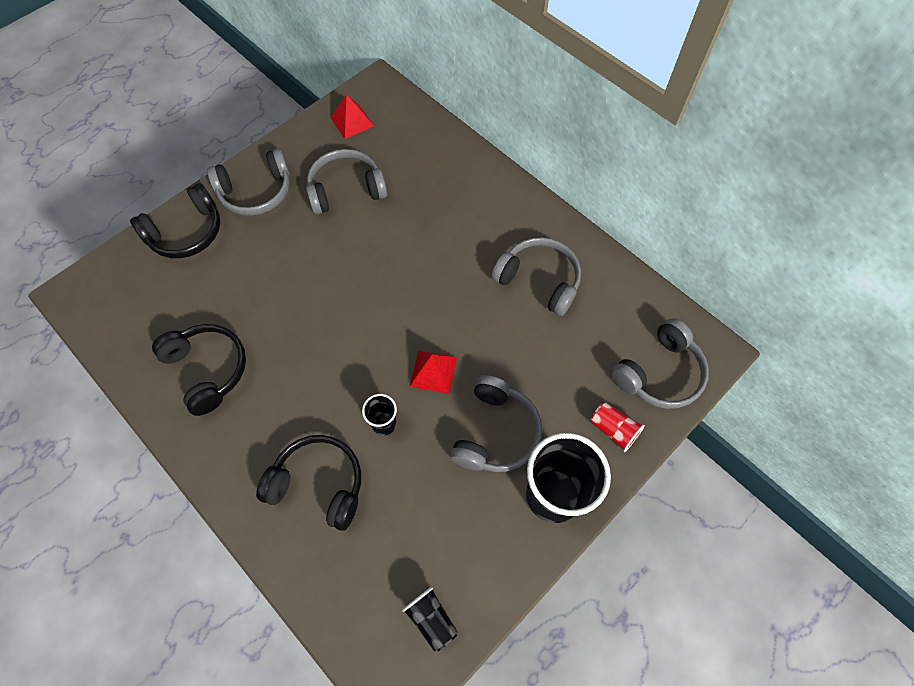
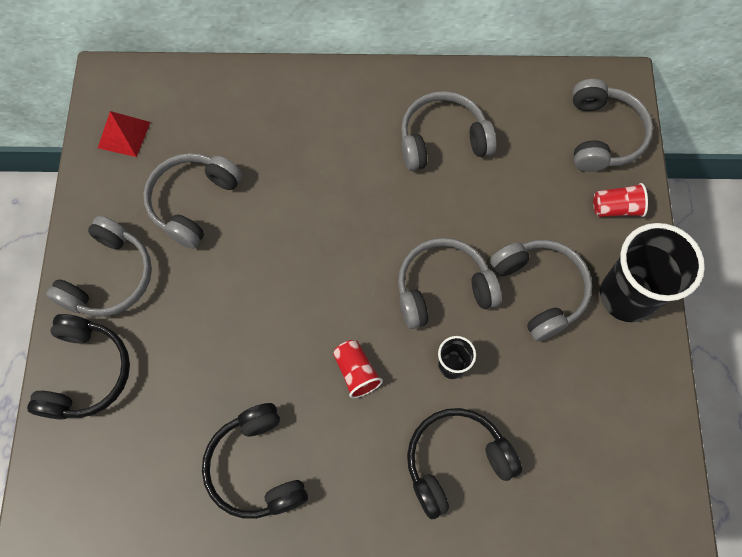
camera: 45 degrees left, 5 degrees up
(208, 369) = (256, 467): black headphones -> black headphones turned 120 degrees counterclockwise
(324, 371) = (356, 372): none -> red cup
(431, 619) = (642, 468): black cup -> none
(433, 371) = (443, 288): red pyramid -> grey headphones

